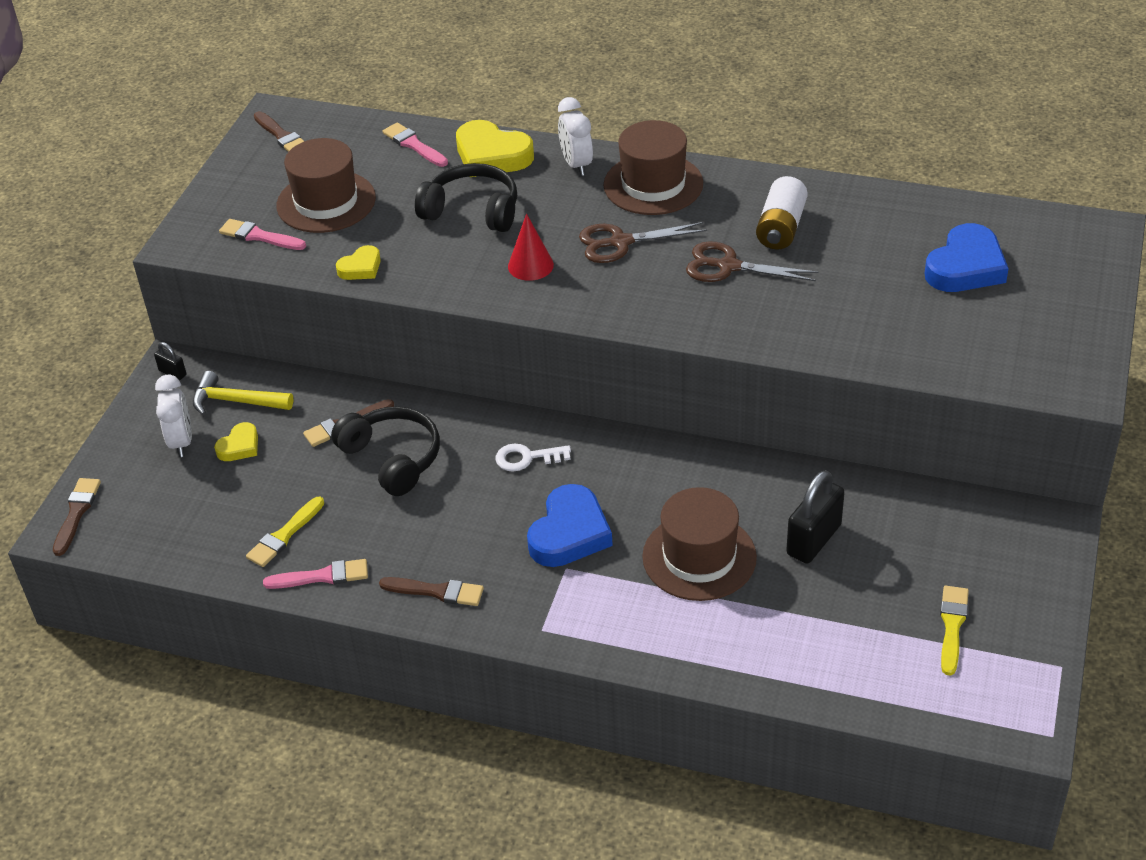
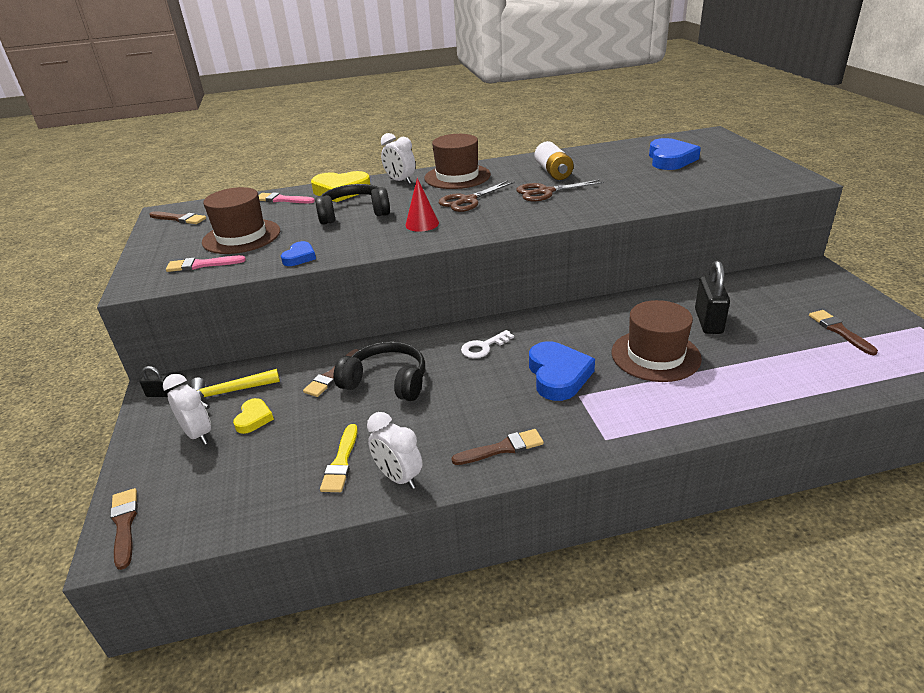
camera: 30 degrees left, 10 degrees down
(321, 576) = (399, 477): pink brush -> white clock
(361, 267) = (299, 257): yellow heart -> blue heart
(952, 626) = (840, 331): yellow brush -> brown brush

